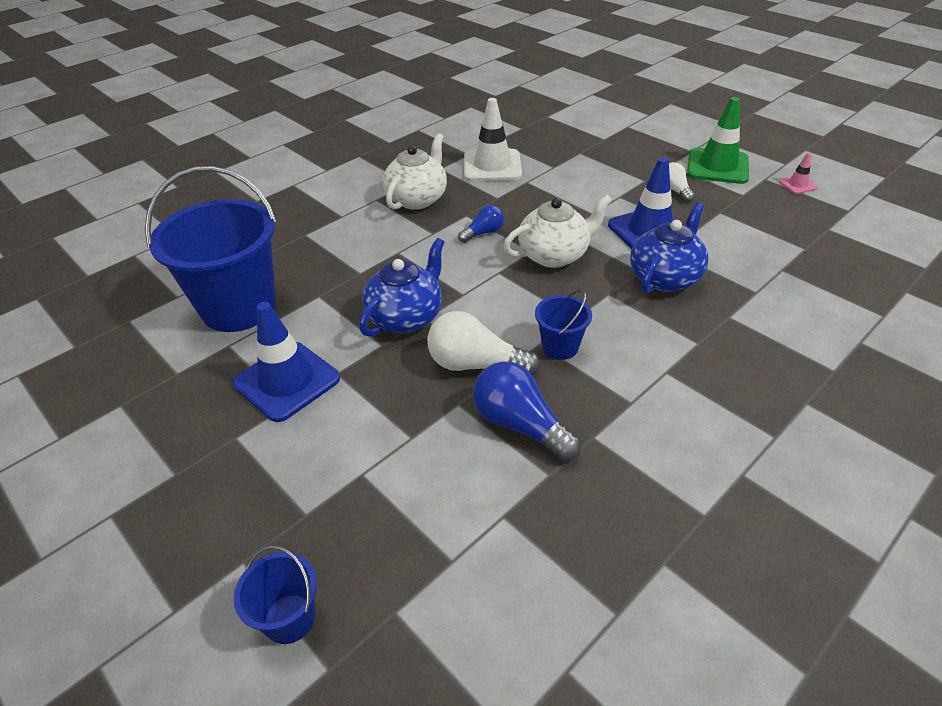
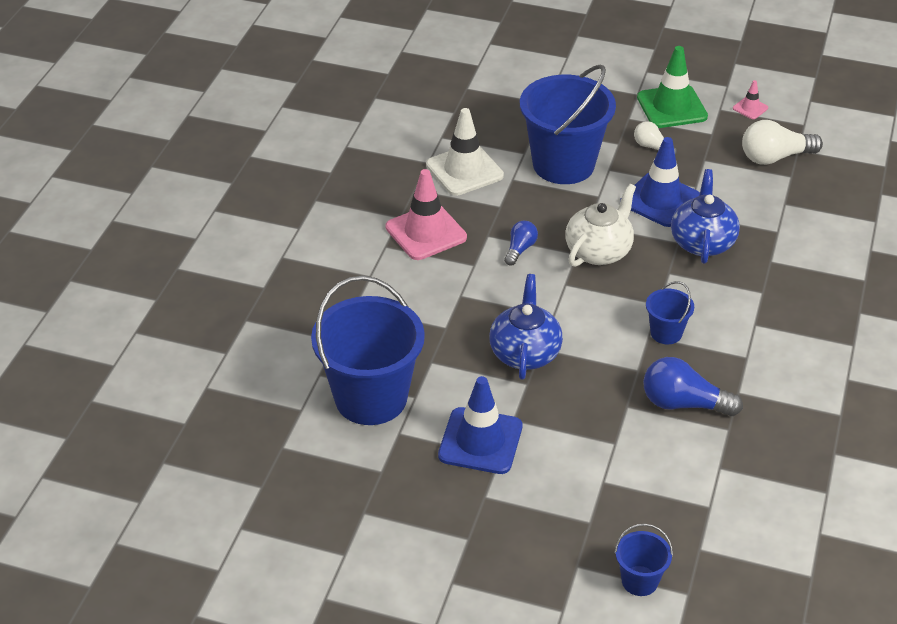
camera: 30 degrees left, 0 degrees up
(417, 199) = (426, 232): white teapot -> pink traffic cone
(476, 365) = (615, 371): white light bulb -> white light bulb (774, 157)
(580, 183) = (563, 164): none -> blue bucket

